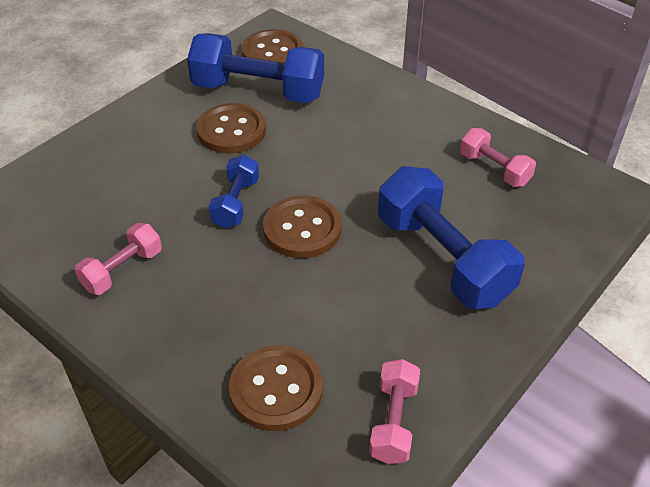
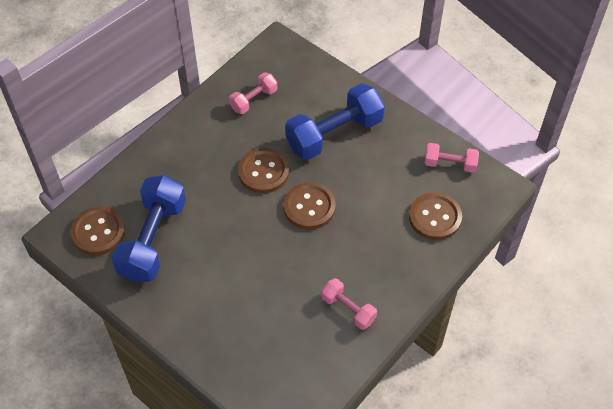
camera: 90 degrees left, 10 degrees up
(231, 131) = (202, 255): brown button -> brown button (263, 172)
(236, 203) = (284, 247): blue dumbbell -> none

